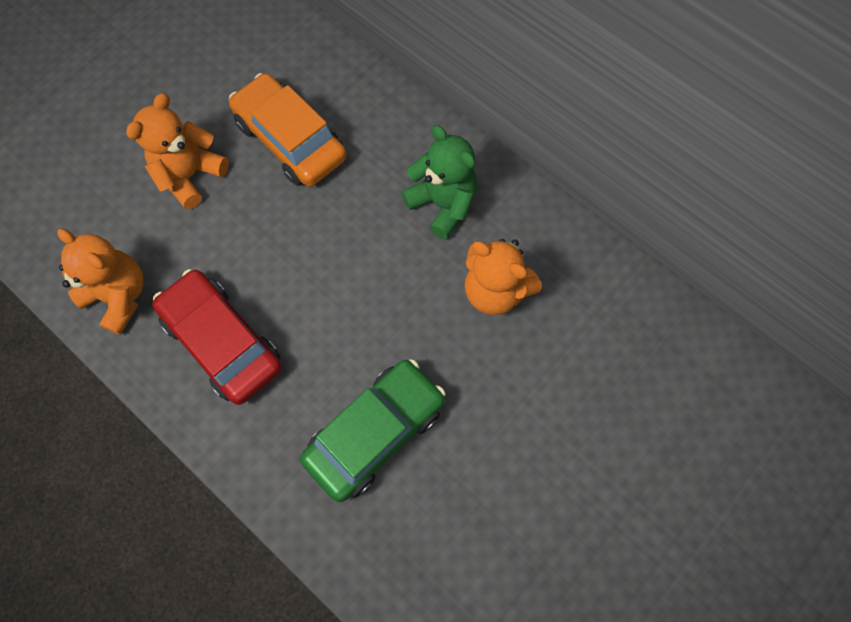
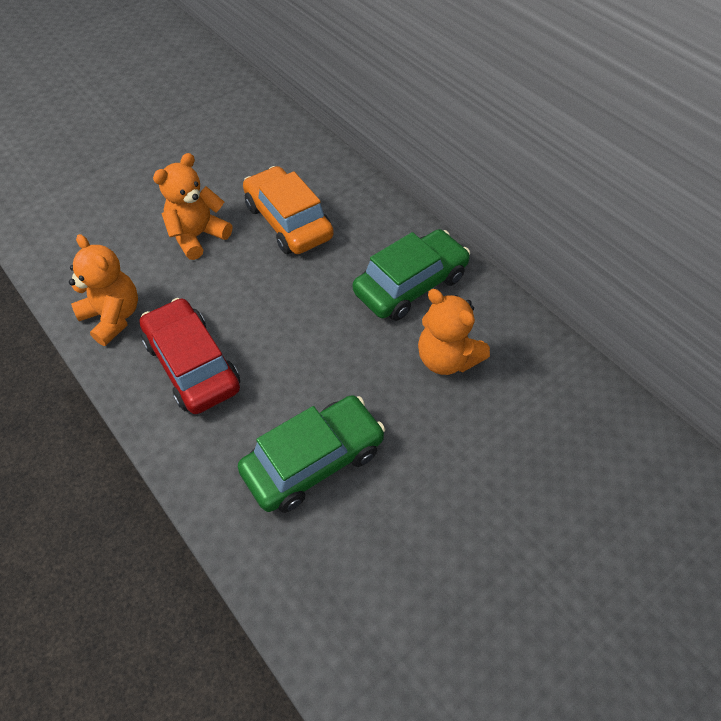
camera: 10 degrees right, 15 degrees down
(442, 204) = (410, 284): green teddy bear -> green car

